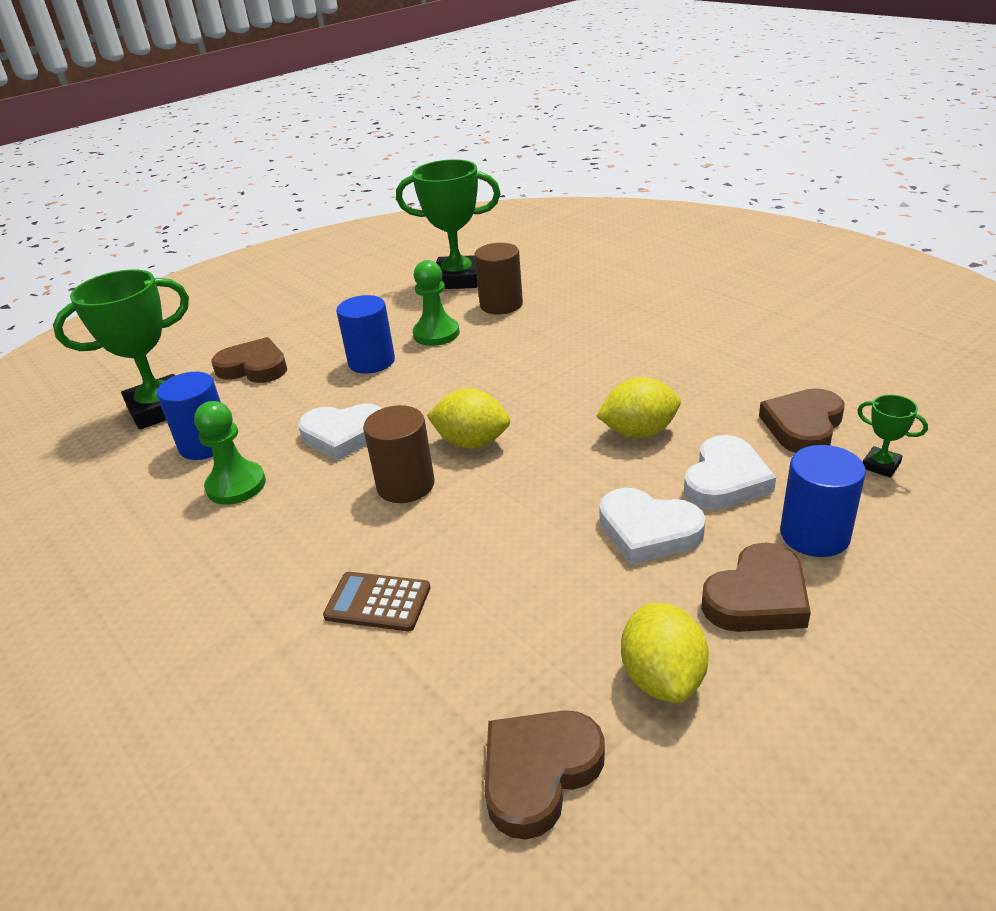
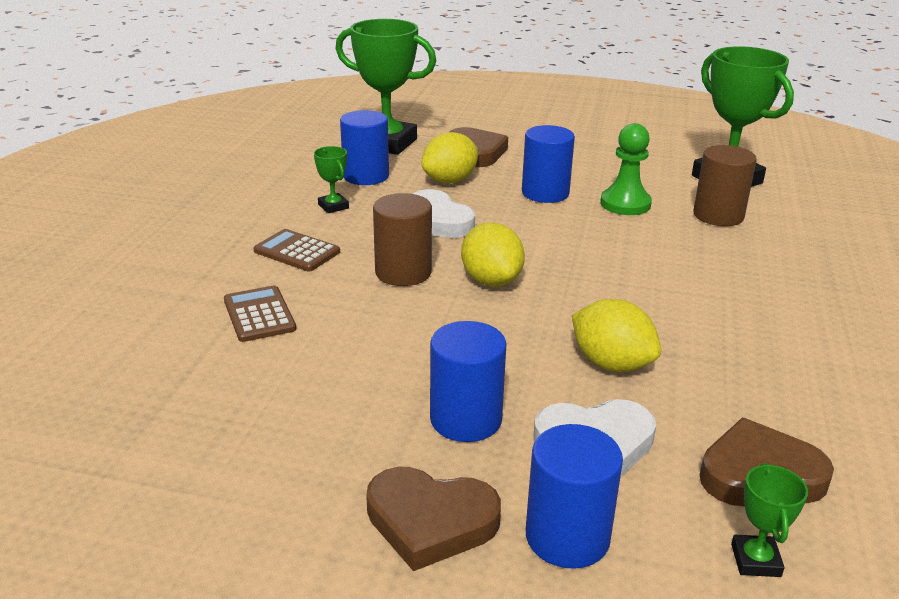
camera: 50 degrees right, 5 degrees down
(236, 485) = (333, 206): green pawn -> green trophy
(291, 538) = (297, 251): none -> brown calculator
(539, 773) = (132, 458): brown heart -> none
(648, 531) = (466, 419): white heart -> blue cylinder
(662, 678) = (277, 492): yellow lemon -> yellow lemon (450, 180)

